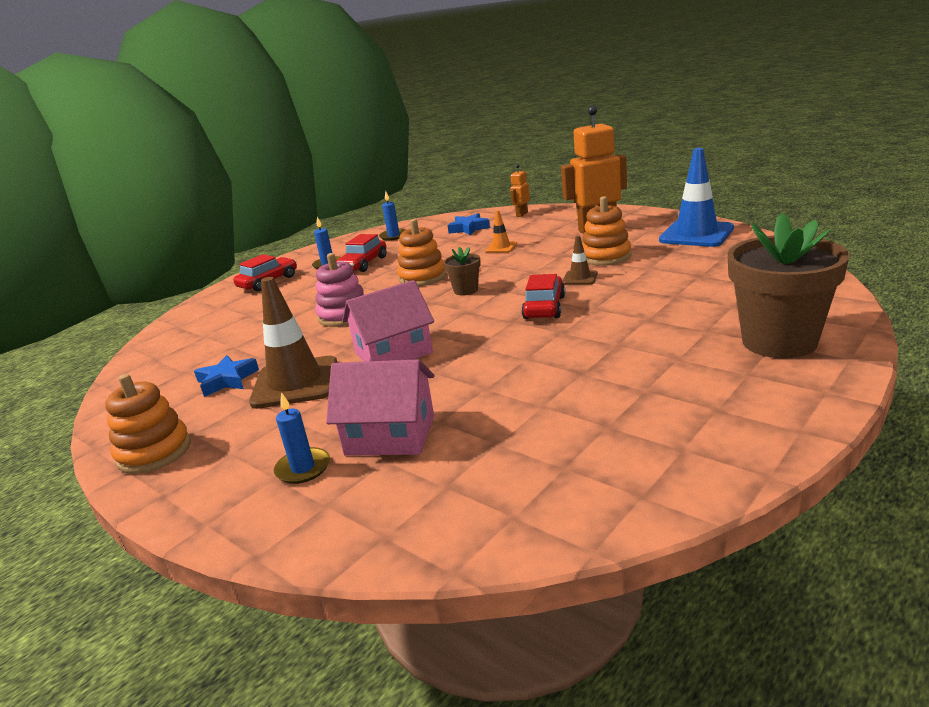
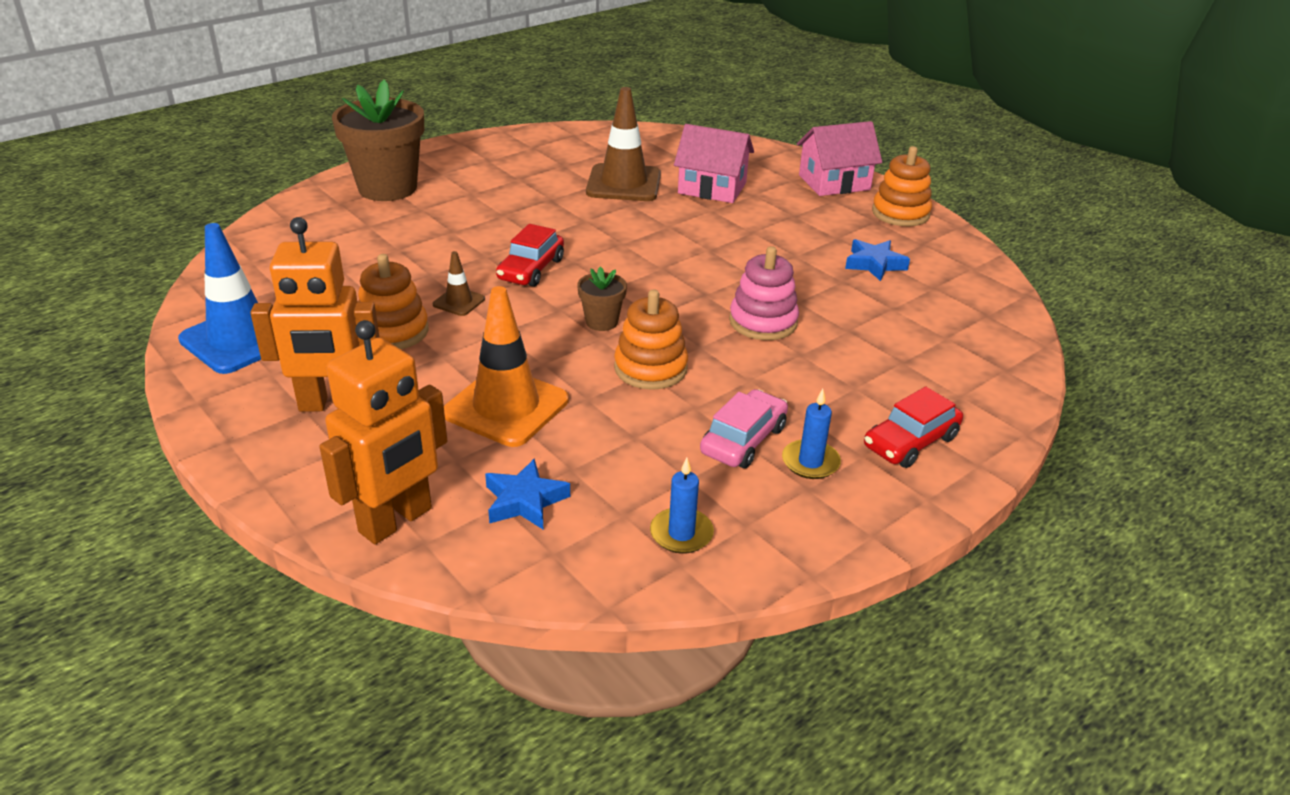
camera: 175 degrees left, 10 degrees up
(295, 383) = (799, 245): brown traffic cone -> brown traffic cone (623, 183)
(303, 468) = (774, 181): blue candle -> none
(363, 264) = (743, 440): red car -> pink car
(393, 353) = (704, 254): pink house -> pink house (834, 182)
(501, 247) = (506, 407): orange traffic cone -> orange traffic cone, size x2.11
(521, 214) = (396, 521): orange robot -> orange robot, size x2.13

